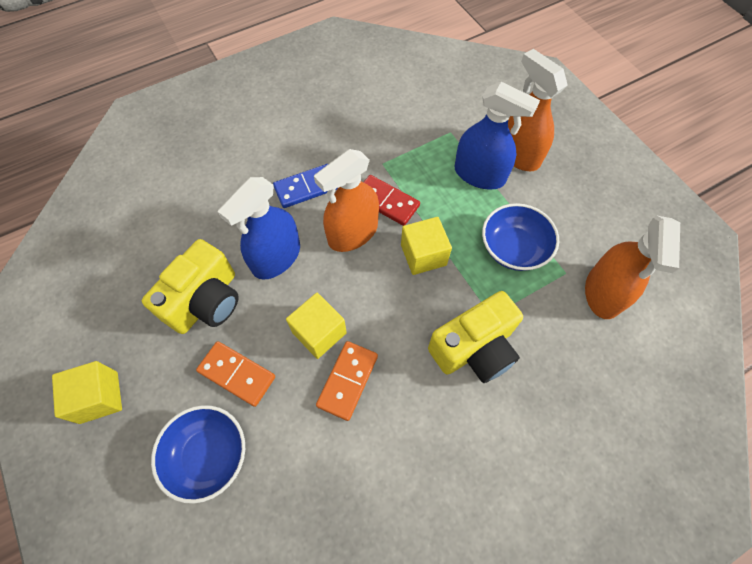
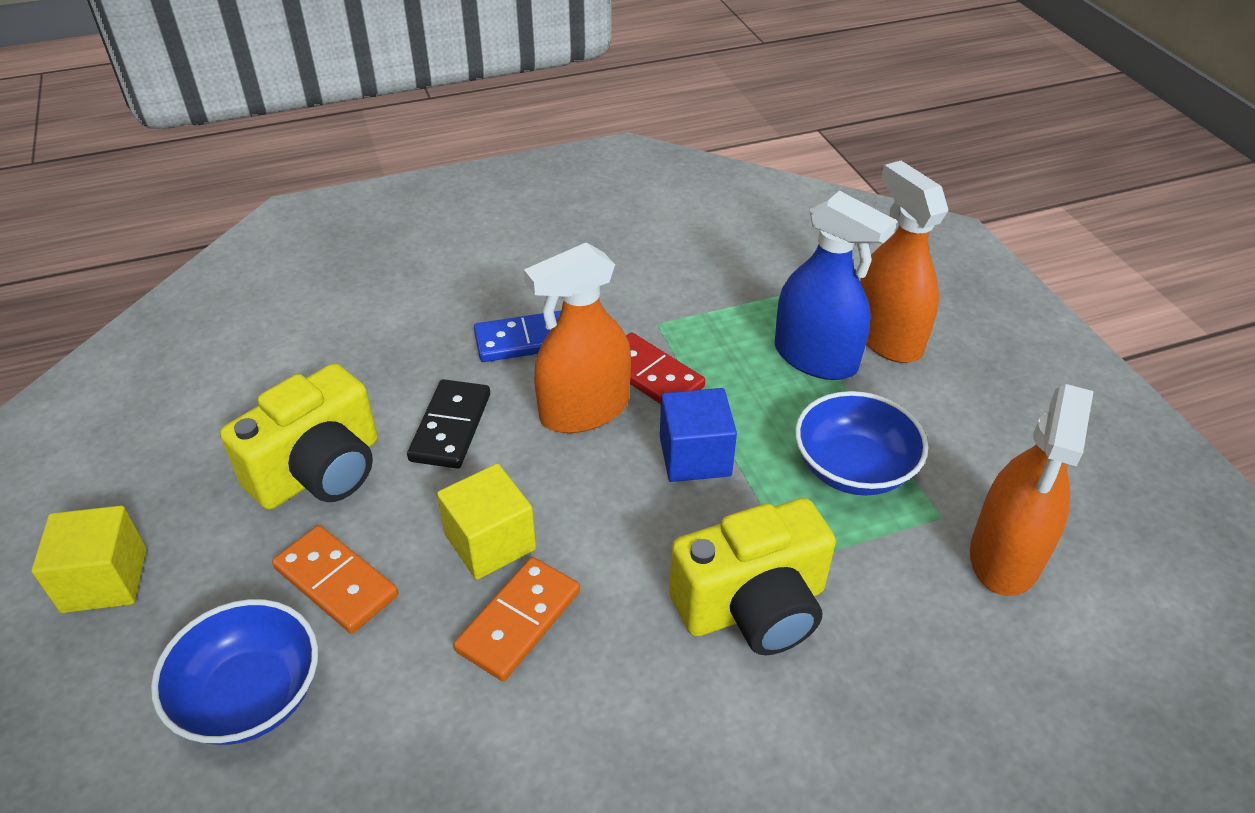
camera: 10 degrees right, 20 degrees down
(276, 257) = (450, 427): blue spray bottle -> black domino
(423, 255) = (695, 456): yellow cube -> blue cube

